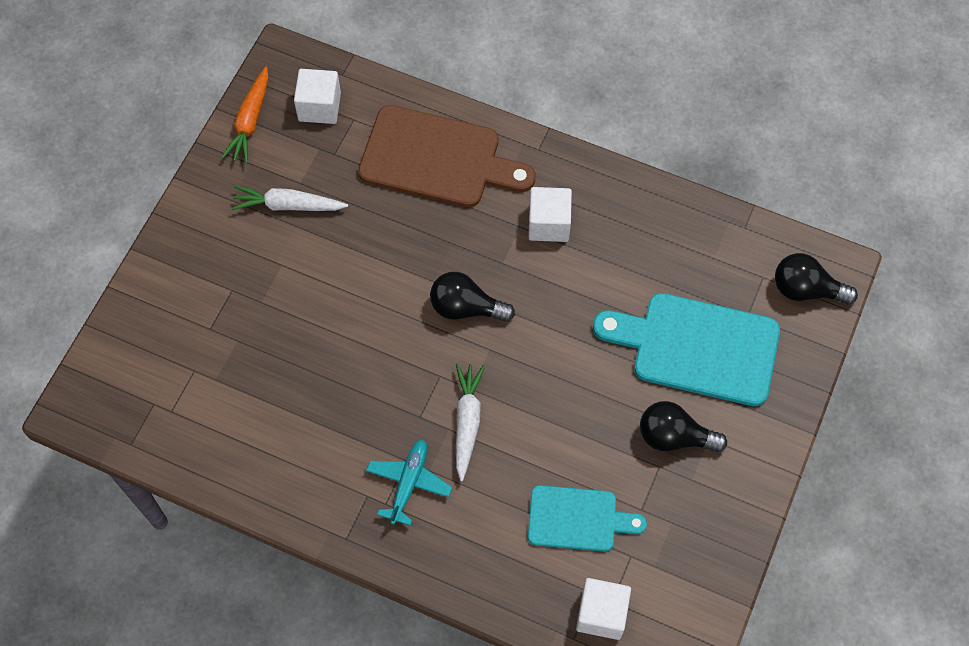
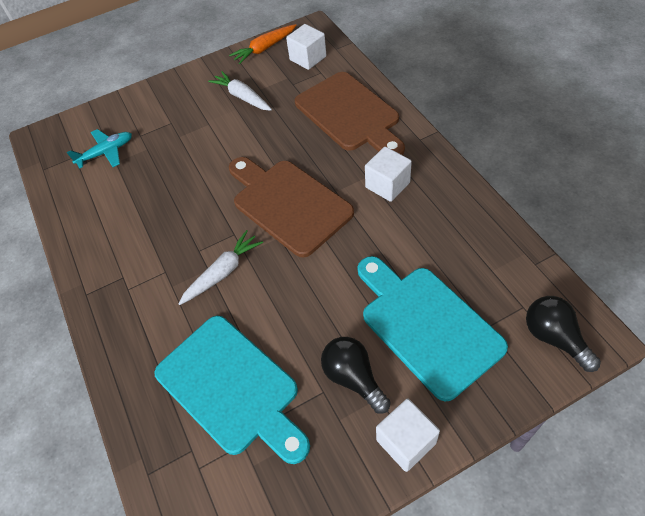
camera: 45 degrees right, 10 degrees down
(409, 483) = (153, 286): turquoise plane -> turquoise plane (106, 152)
(466, 308) = (288, 204): black light bulb -> brown cutting board
(578, 519) = (232, 387): turquoise cutting board -> turquoise cutting board, size x1.65
(601, 614) = (183, 471): white cube -> white cube (406, 441)

